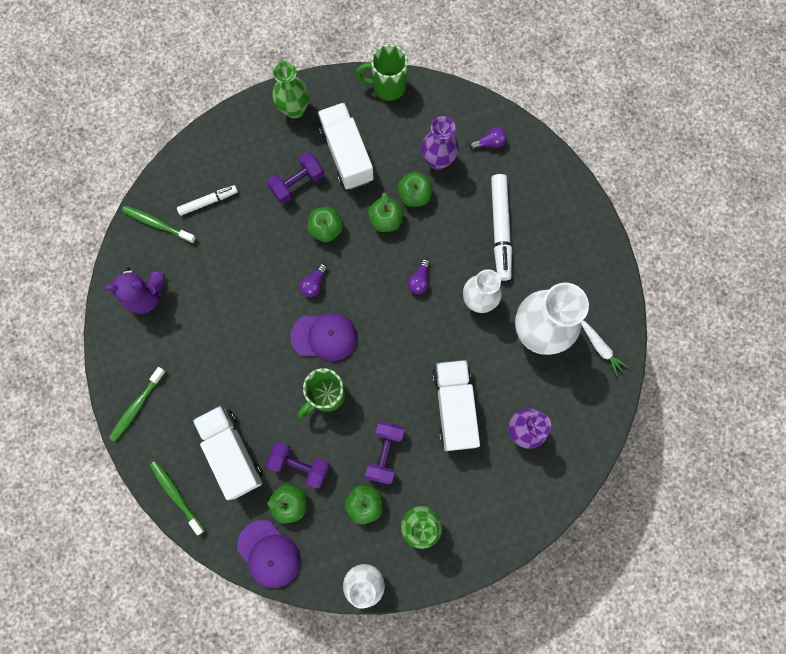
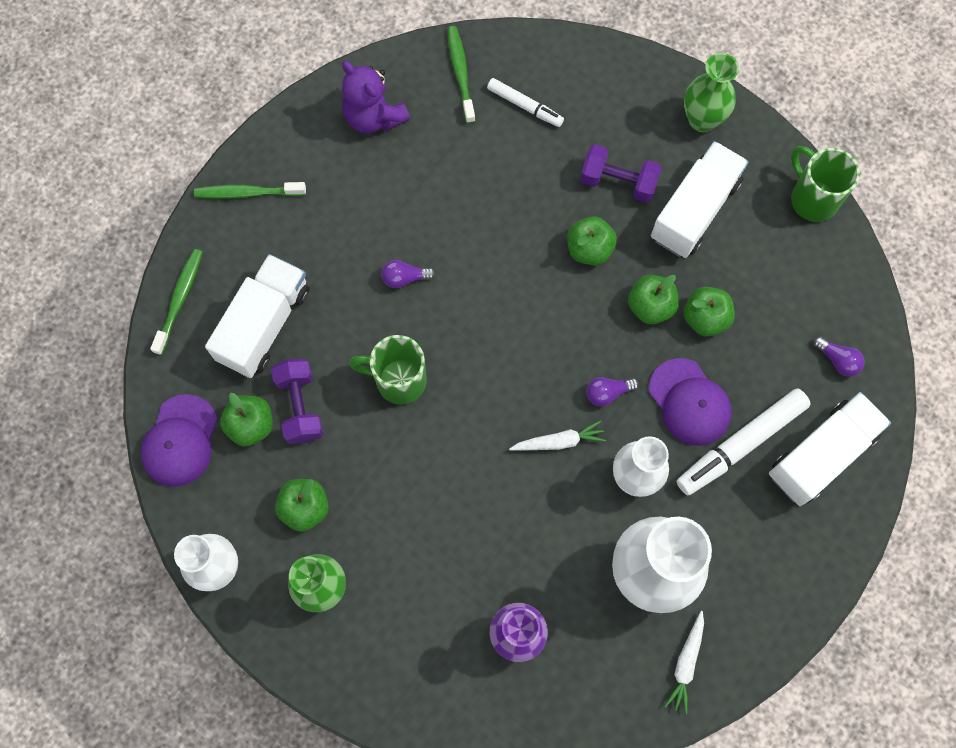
camera: 55 degrees right, 5 degrees down
(314, 284) = (516, 280): purple light bulb -> purple light bulb (405, 278)
(324, 336) = (464, 332): purple cap -> purple cap (689, 402)
(385, 453) = (378, 491): purple dumbbell -> none
(428, 328) = (559, 441): none -> white carrot
(438, 160) = (768, 316): purple vase -> none
(454, 407) = (486, 535): white truck -> white truck (821, 455)

